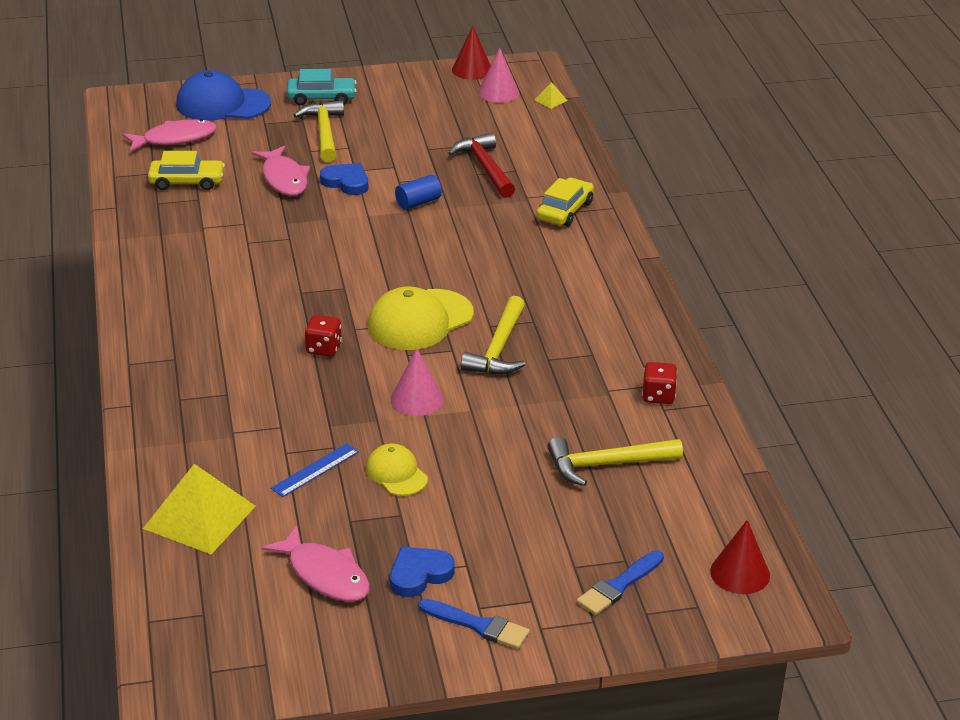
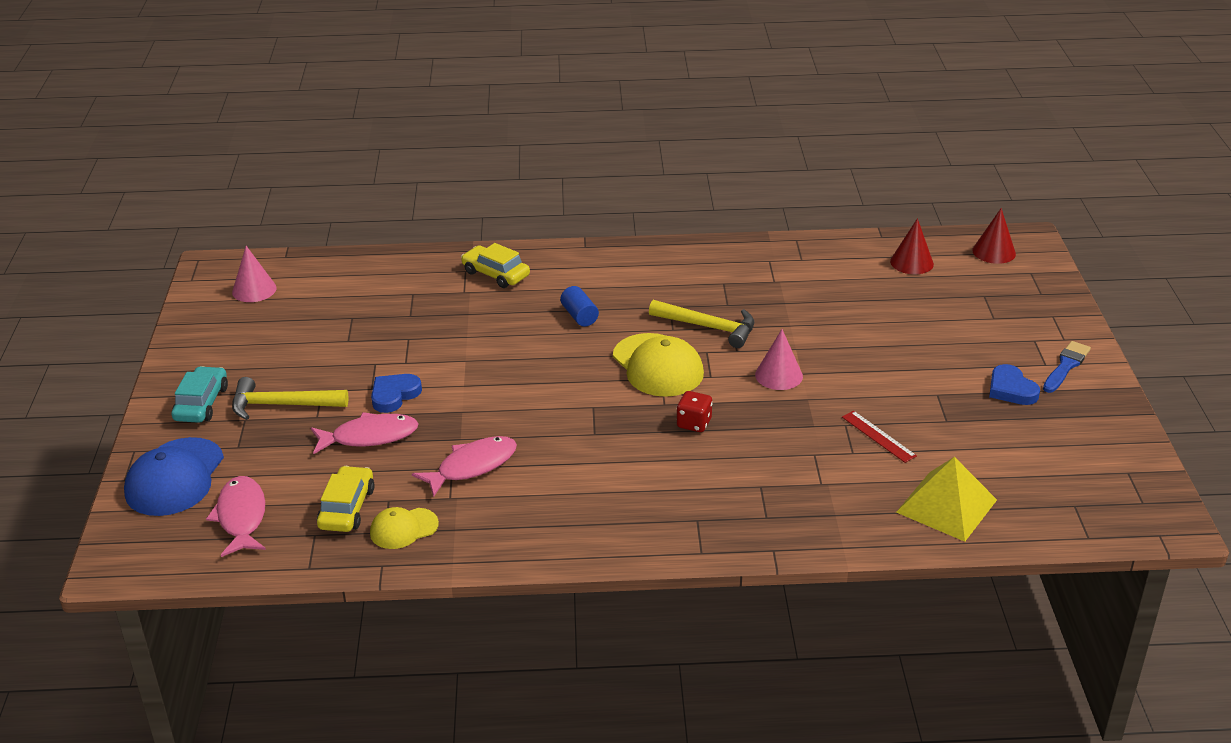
camera: 80 degrees left, 0 degrees up
(315, 470) = (878, 436): blue ruler -> red ruler
(325, 575) = (1017, 437): pink fish -> pink fish (472, 466)
(396, 473) = (883, 393): yellow cap -> yellow cap (403, 529)
(418, 202) = (451, 353): blue cylinder -> blue cylinder (579, 316)
(472, 70) = (196, 301): red cone -> red cone (911, 262)
(485, 167) = (400, 310): red hammer -> none
(550, 100) = (287, 262): yellow pyramid -> none
(606, 464) = (871, 292): yellow hammer -> none
(619, 586) = (1013, 301): blue brush -> none
(658, 396) = (784, 259): red dice -> none

